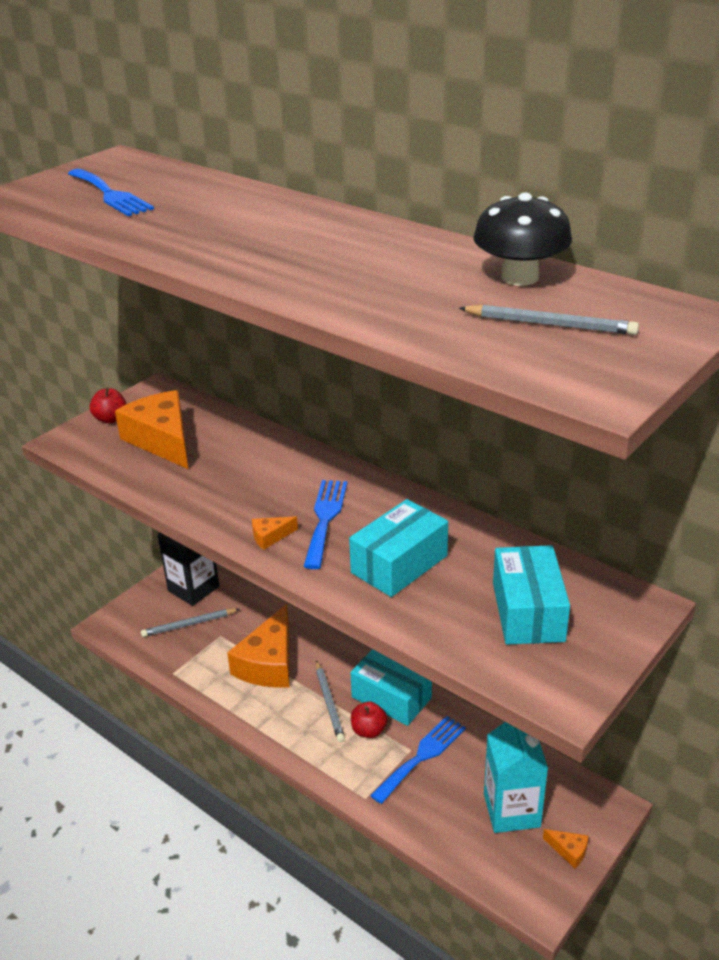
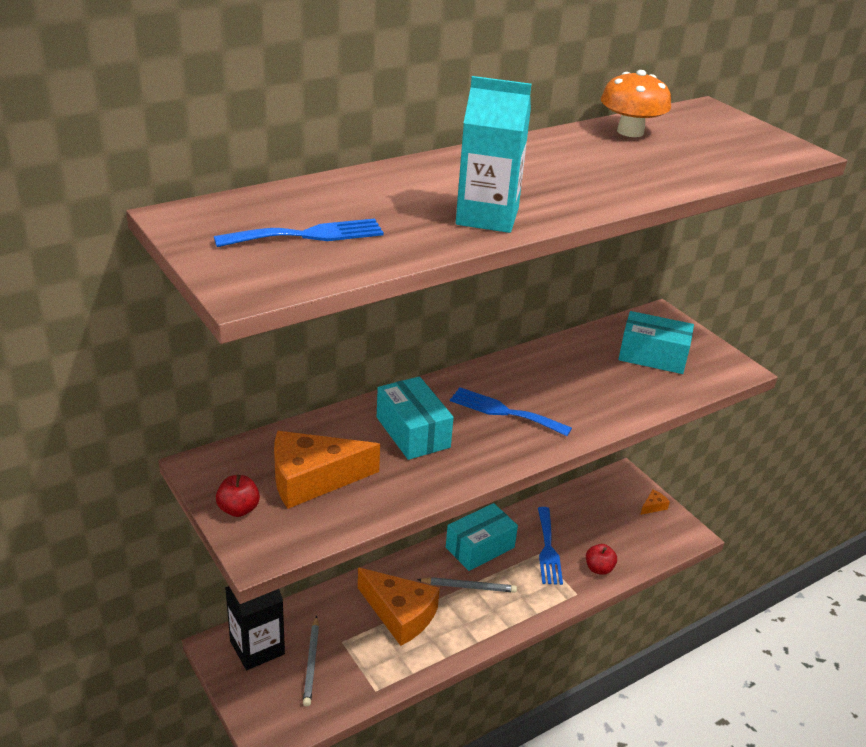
camera: 75 degrees left, 0 degrees up
(270, 537) = (515, 445): orange cheese -> none
(369, 730) = (509, 571): red apple -> red apple (599, 568)
(399, 564) = (580, 392): turquoise box -> turquoise box (412, 432)
(422, 756) = (548, 549): blue fork -> blue fork turned 150 degrees counterclockwise
(511, 810) = (613, 520): turquoise carton -> turquoise carton (487, 217)
(519, 277) = (630, 132): black mushroom -> orange mushroom
(550, 324) = (707, 141): grey pencil -> none

